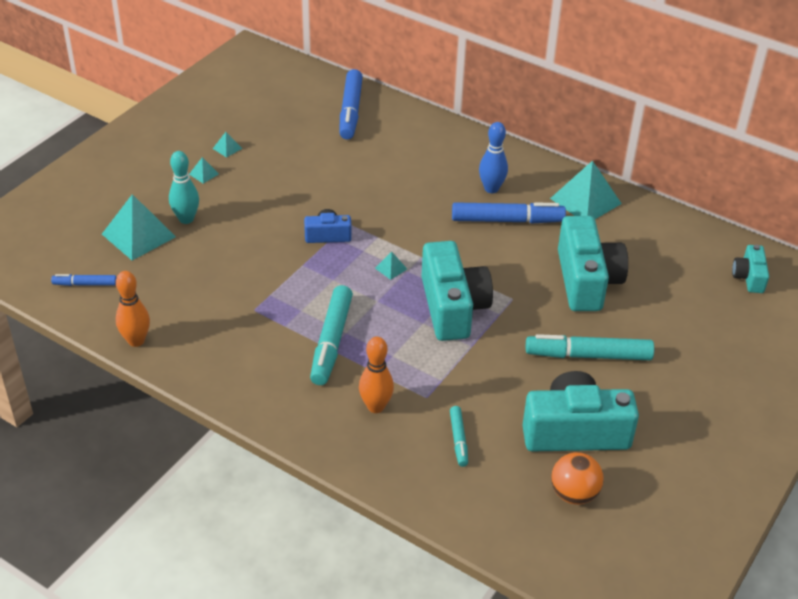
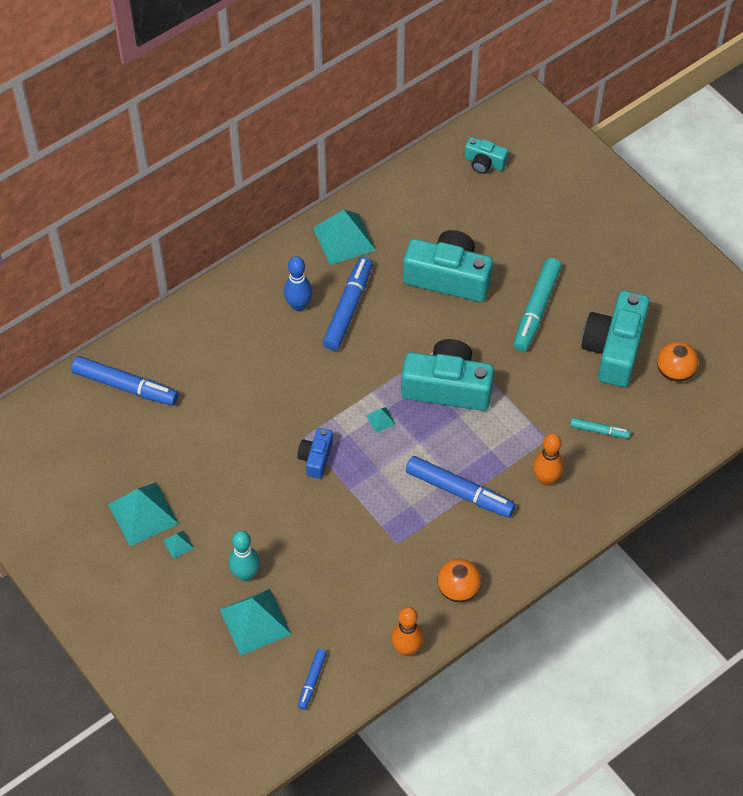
camera: 70 degrees left, 15 degrees up
(215, 364) = (458, 590): none -> orange ball
(227, 148) = (143, 514): turquoise pyramid -> turquoise pyramid, size x2.33
(331, 341) = (459, 491): turquoise marker -> blue marker

